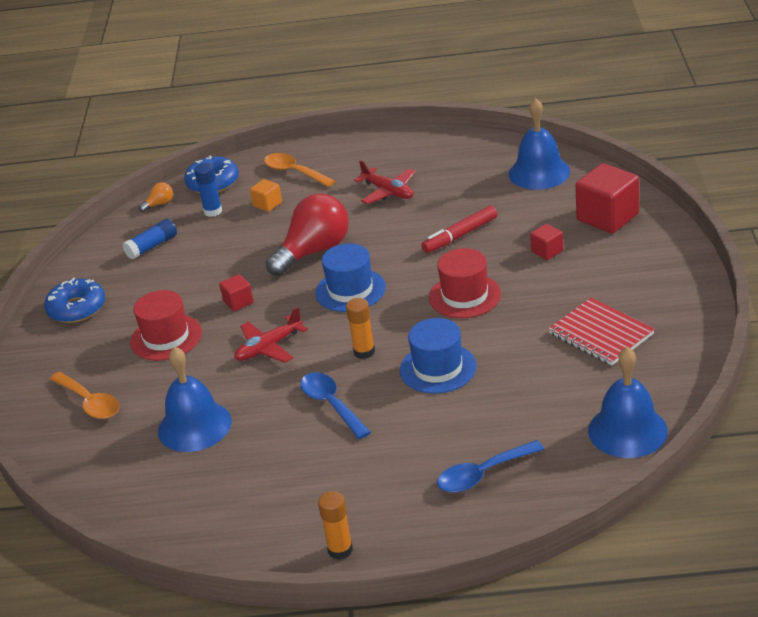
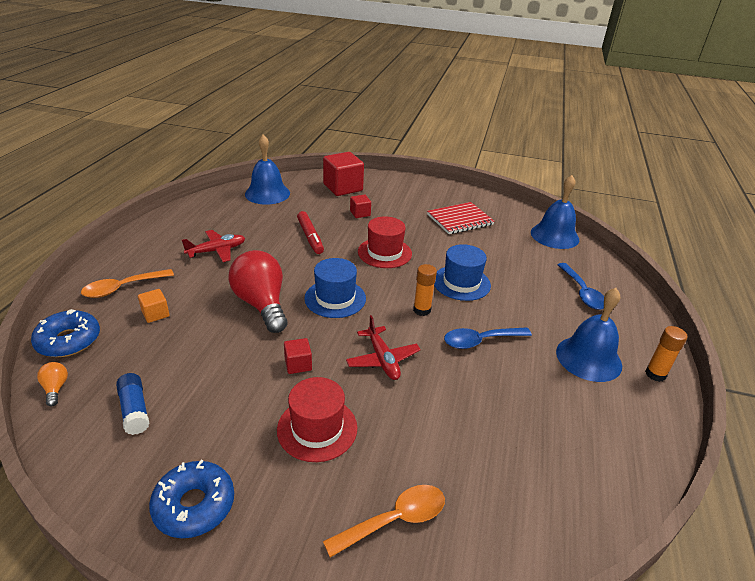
camera: 80 degrees left, 0 degrees up
(194, 426) = (474, 432): blue bell -> blue bell (588, 358)
(213, 211) = (123, 351): blue glue stick -> none

